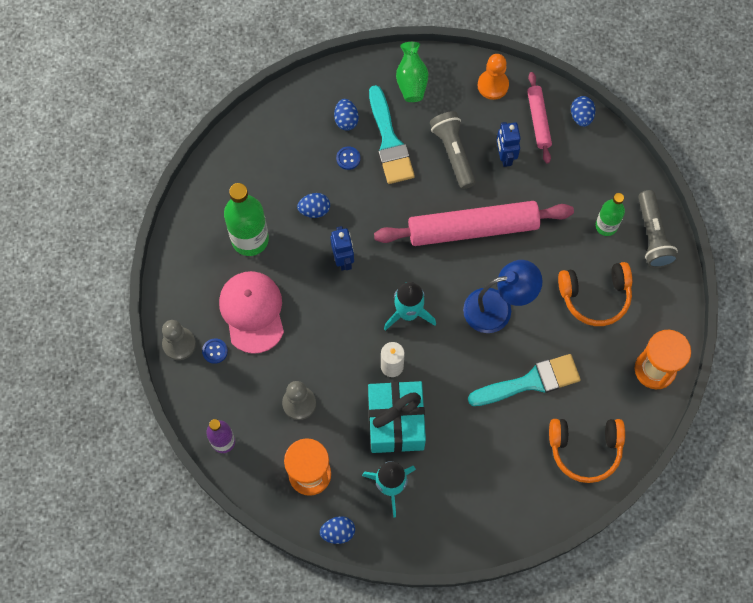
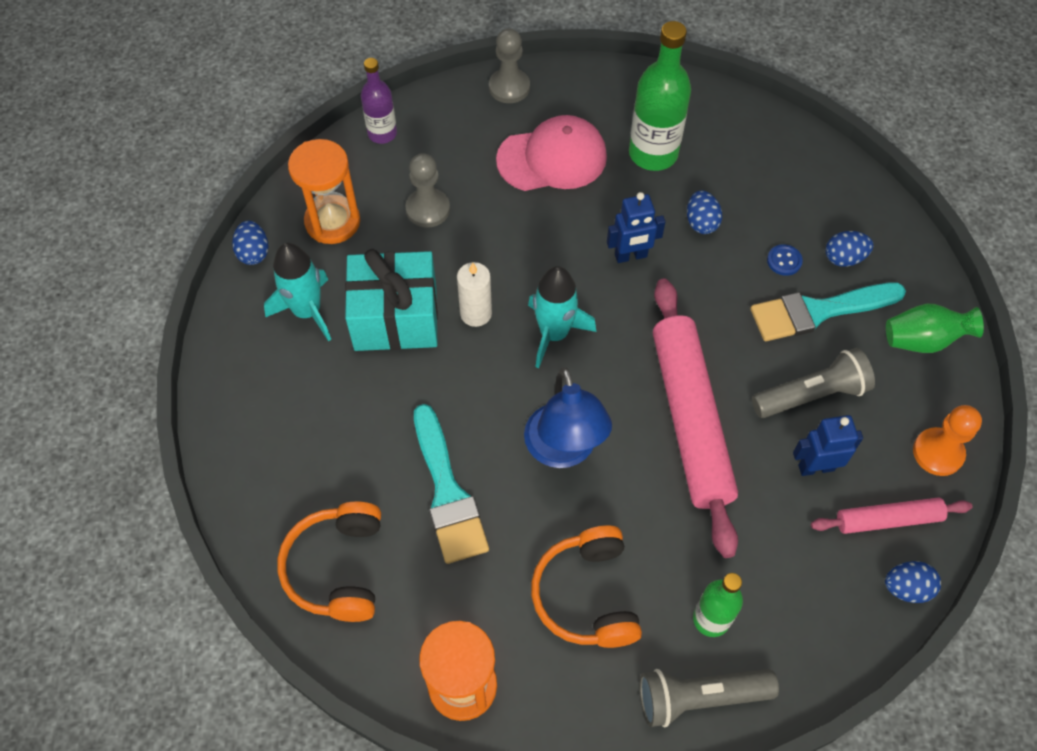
camera: 90 degrees right, 10 degrees down
(215, 351) = (499, 122): blue button -> none

